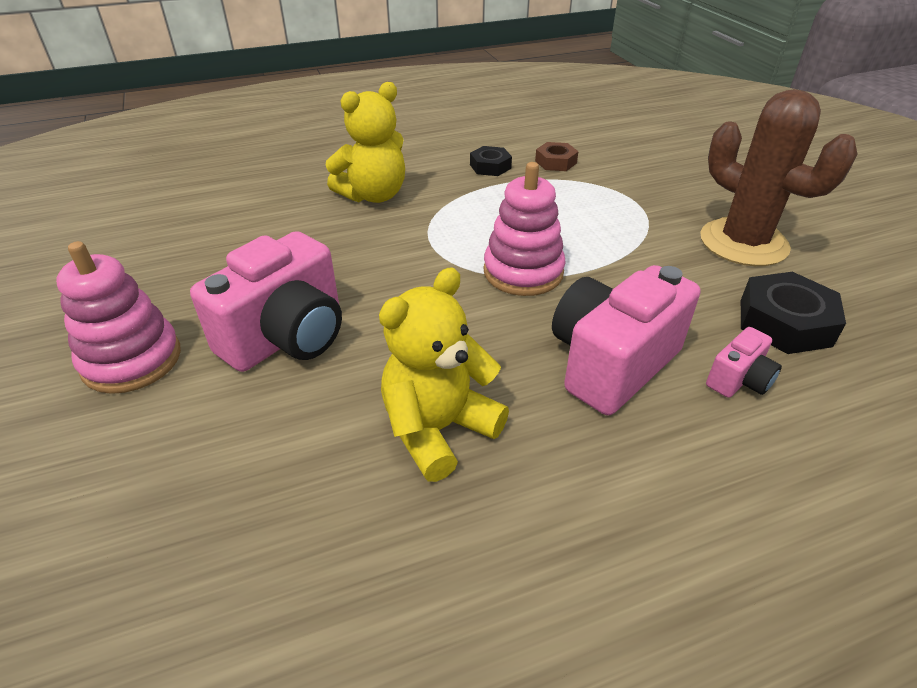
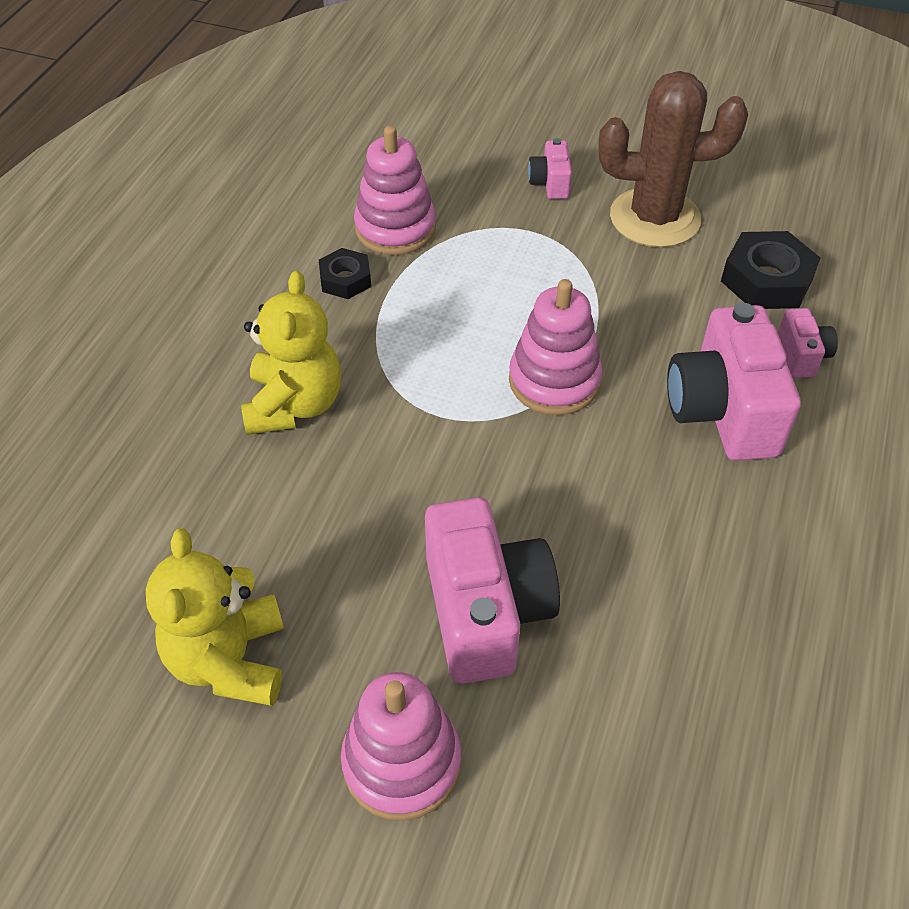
camera: 50 degrees left, 10 degrees up
(438, 429) = (704, 569): yellow teddy bear -> yellow teddy bear (229, 660)
(555, 162) = (395, 228): brown nut -> pink stacking toy
(692, 191) = (550, 183): none -> pink camera

